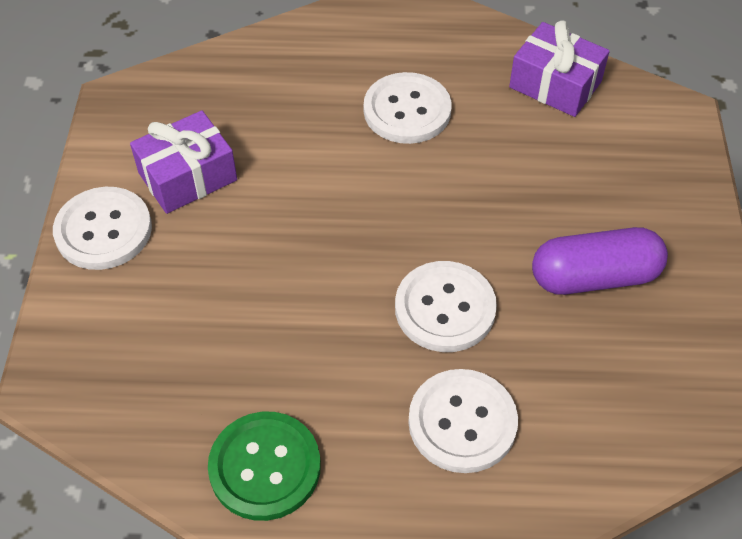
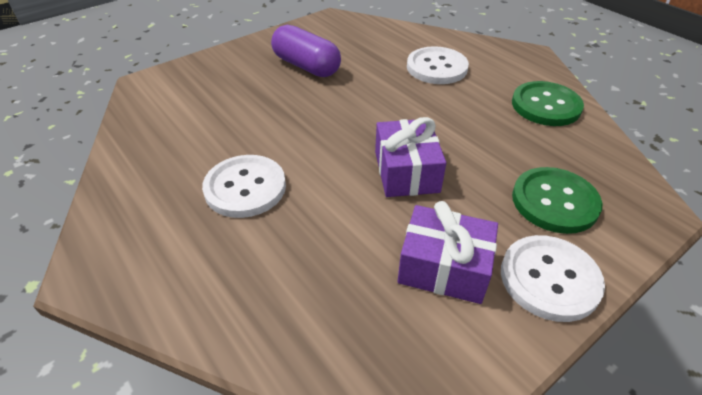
camera: 130 degrees left, 10 degrees down
(150, 312) = (554, 202): none -> green button
(445, 308) = (386, 98): white button -> none
(555, 84) = (154, 134): purple gift -> purple gift (406, 171)

